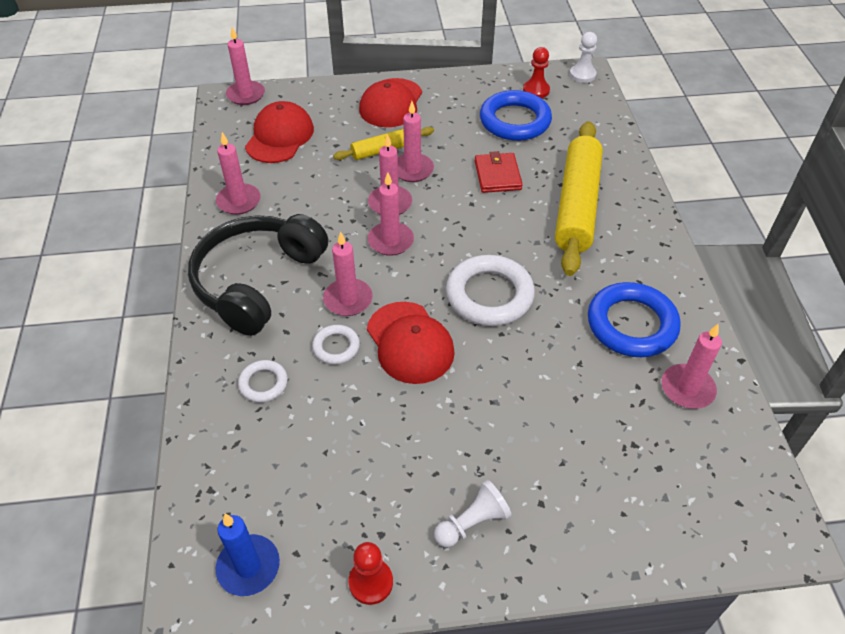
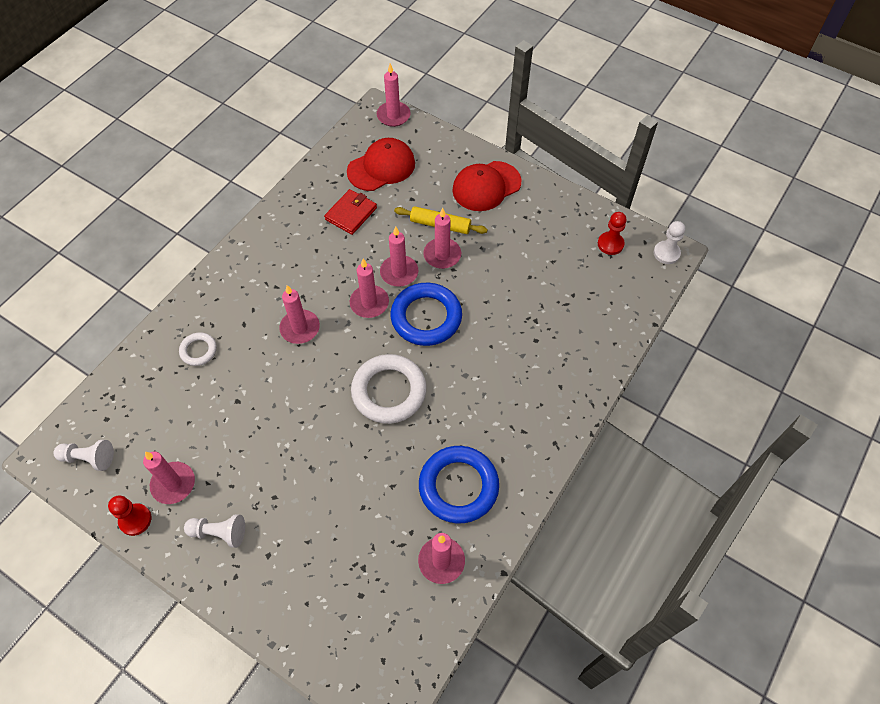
camera: 40 degrees right, 10 degrees up
(239, 201) = (307, 205): pink candle -> pink candle (173, 484)
(248, 567) = (89, 458): blue candle -> white pawn
(257, 281) = (261, 275): black headphones -> none
(336, 347) = (260, 357): white ring -> none
(410, 343) = (305, 388): red cap -> none
(497, 175) = (497, 300): red wallet -> red wallet (351, 214)
(515, 121) = (562, 261): blue ring -> blue ring (426, 317)
(576, 205) = (527, 366): yellow rolling pin -> none

